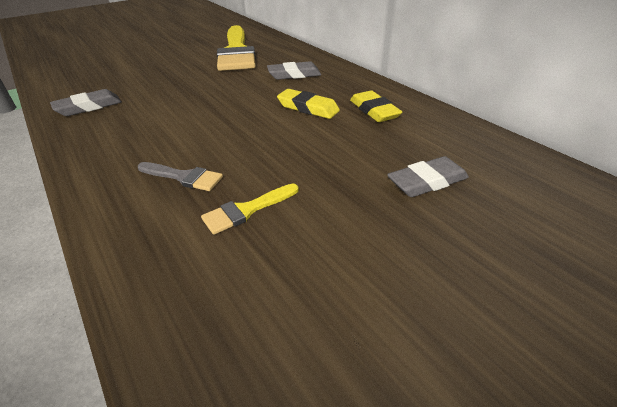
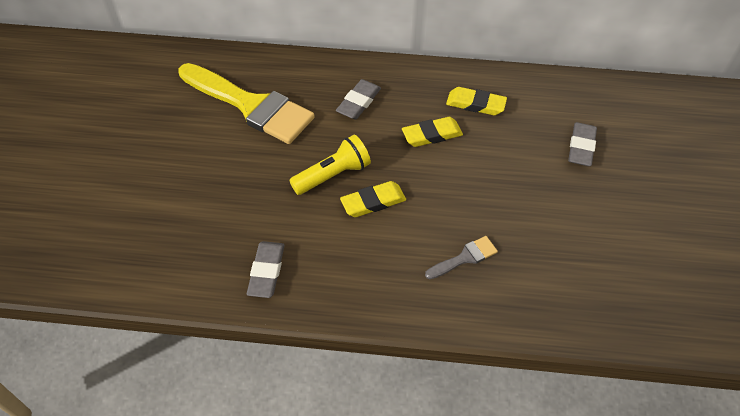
camera: 50 degrees left, 15 degrees up
(201, 115) = (373, 202): none -> yellow eraser
(210, 92) = (333, 175): none -> yellow flashlight
(246, 210) = (534, 245): yellow brush -> none

